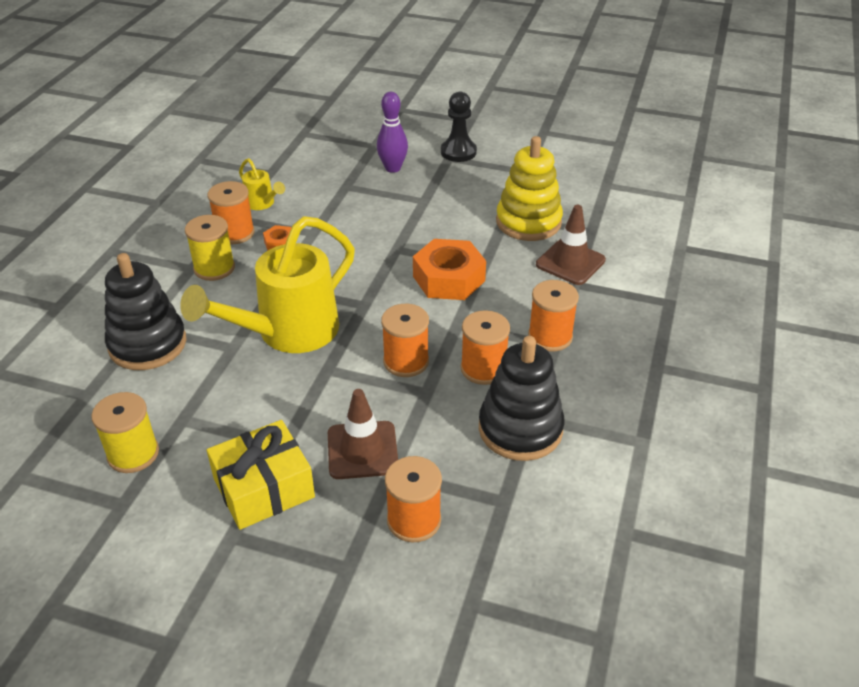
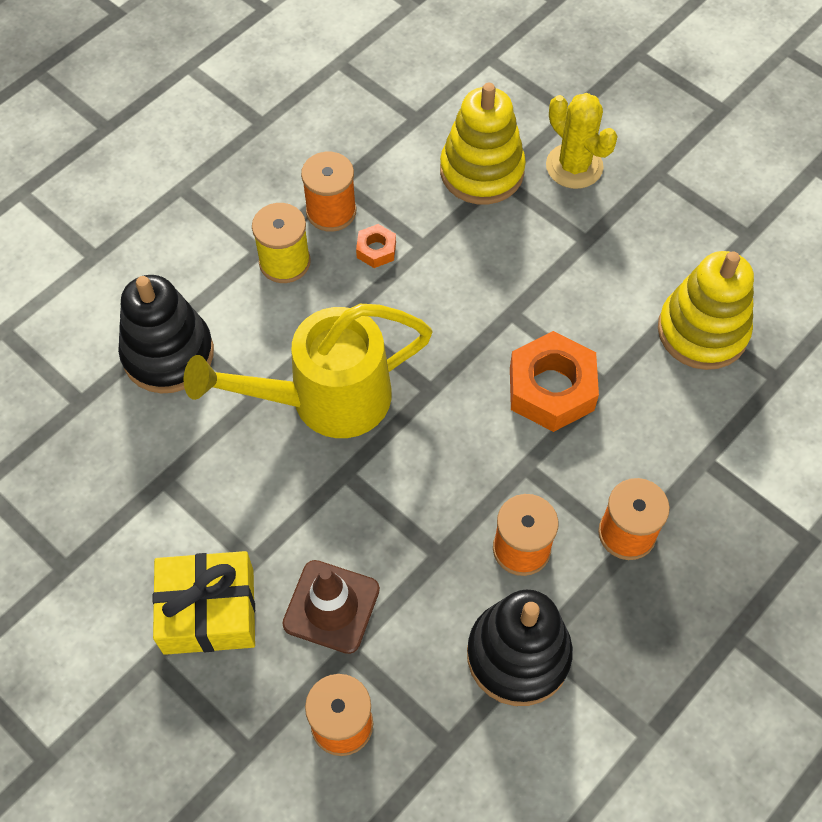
camera: 25 degrees right, 20 degrees up
(133, 454) = (98, 506): yellow spool -> none
(262, 204) = (383, 172): yellow watering can -> none
(331, 186) = (482, 171): none -> yellow stacking toy
(393, 168) = (574, 166): purple bowling pin -> yellow cactus
(406, 361) = (438, 499): orange spool -> none
(458, 152) = (676, 166): black pawn -> none
(570, 262) = (719, 423): brown traffic cone -> none

